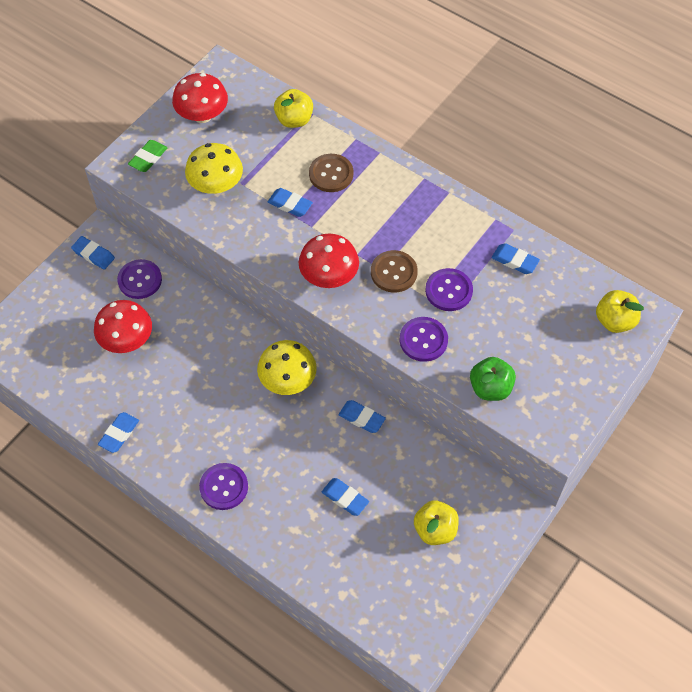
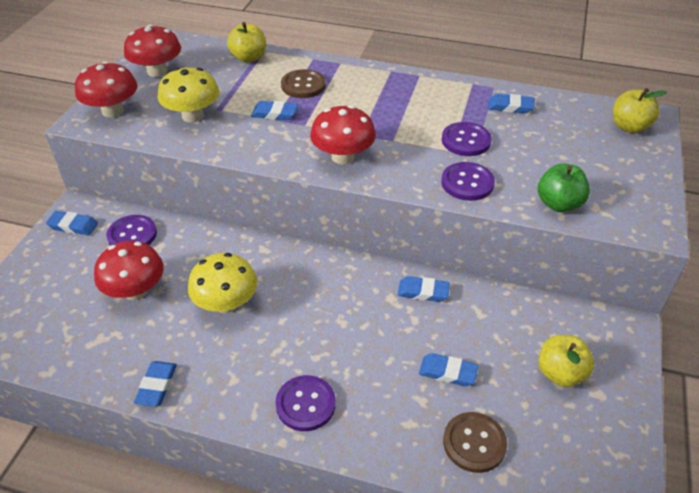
camera: 20 degrees left, 15 degrees down
(148, 158) = (112, 111): green eraser -> red mushroom
(288, 380) = (329, 280): yellow mushroom -> yellow mushroom (226, 303)
(393, 272) = (405, 139): brown button -> brown button (474, 443)

